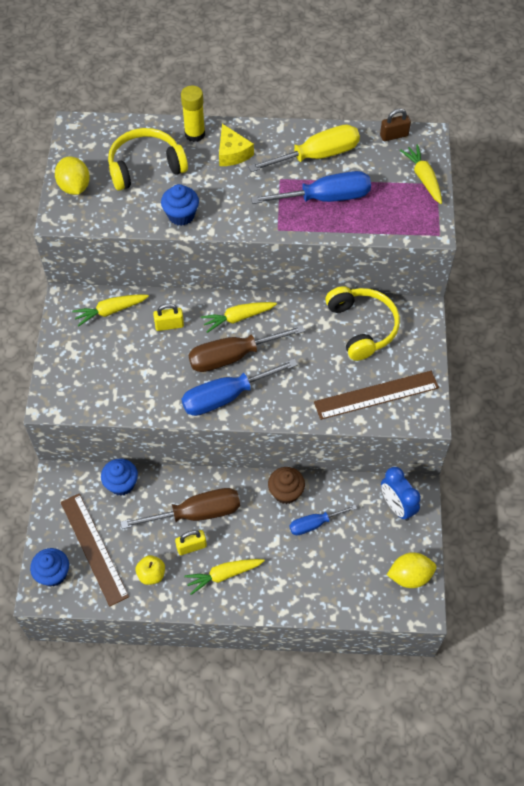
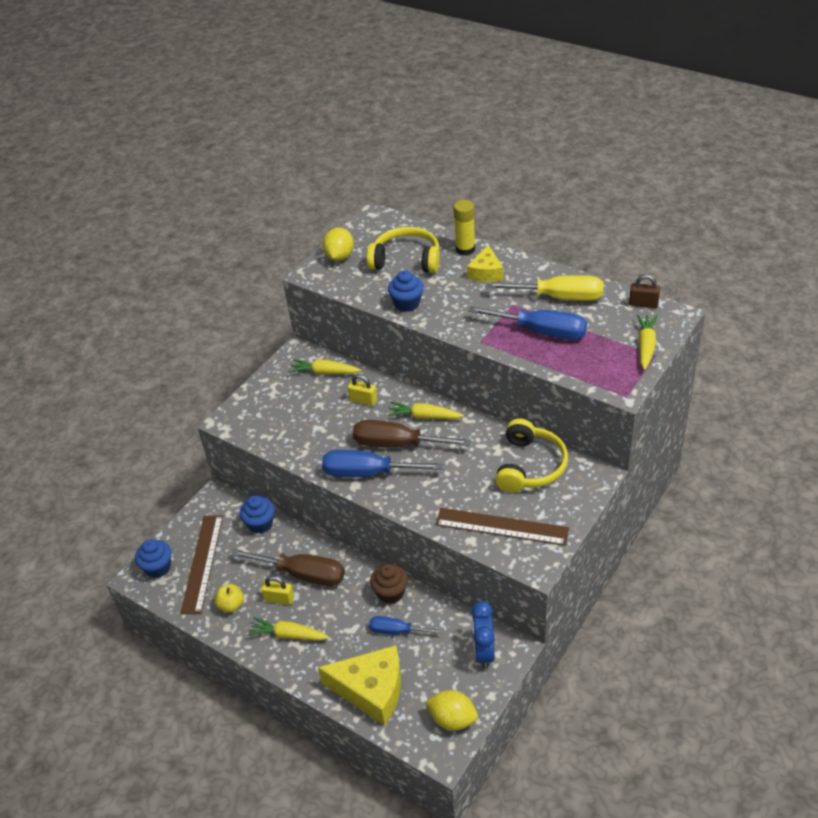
camera: 35 degrees right, 15 degrees down
(328, 586) = (371, 690): none -> yellow cheese

